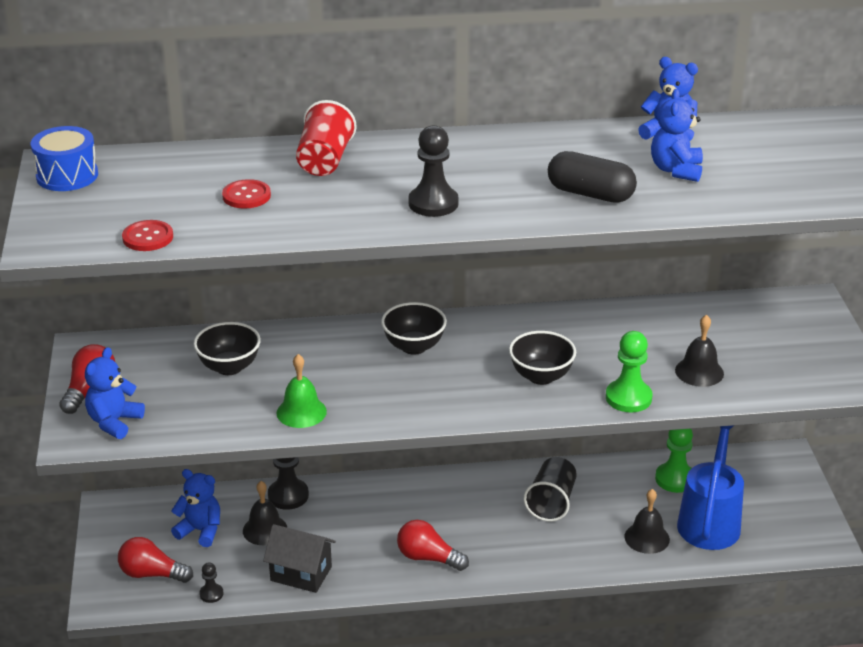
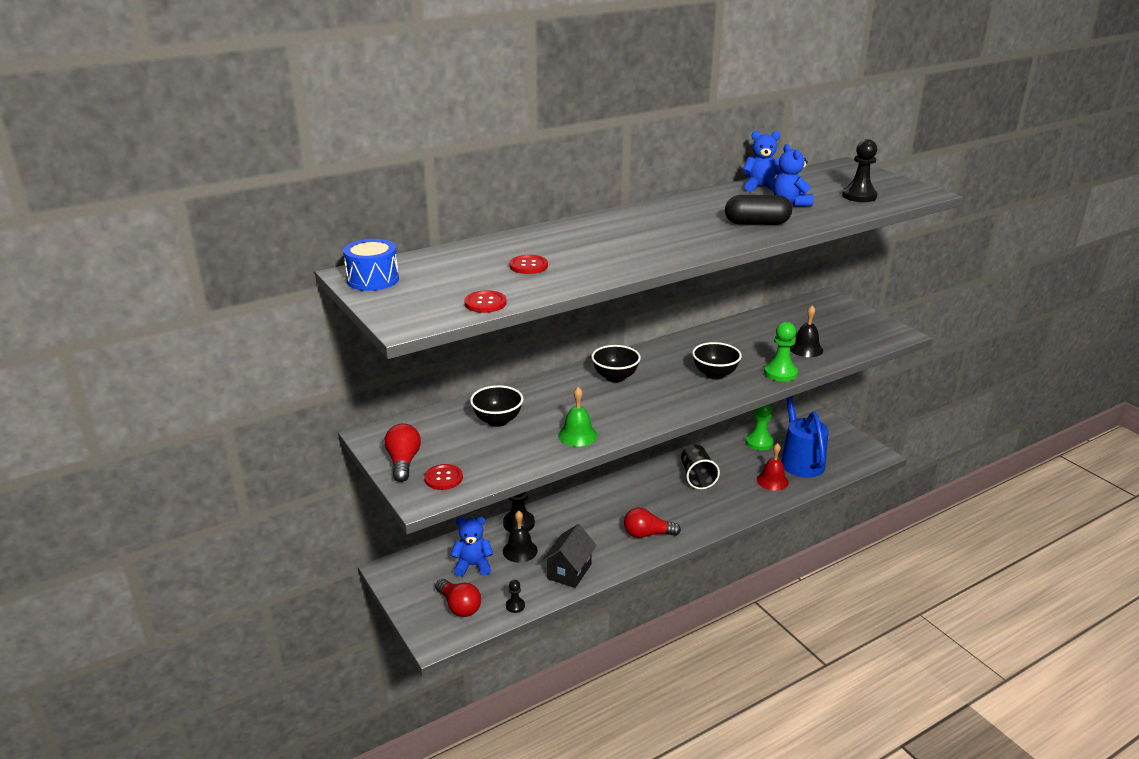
camera: 25 degrees left, 5 degrees down
(114, 422) = (443, 478): blue teddy bear -> red button
(152, 574) = (459, 606): red light bulb -> red light bulb turned 120 degrees counterclockwise
(301, 573) = (569, 571): black house -> black house turned 60 degrees counterclockwise
(324, 161) = (558, 237): red cup -> none
(433, 203) = (664, 246): black pawn -> black pawn (859, 196)
(647, 538) = (772, 481): black bell -> red bell

